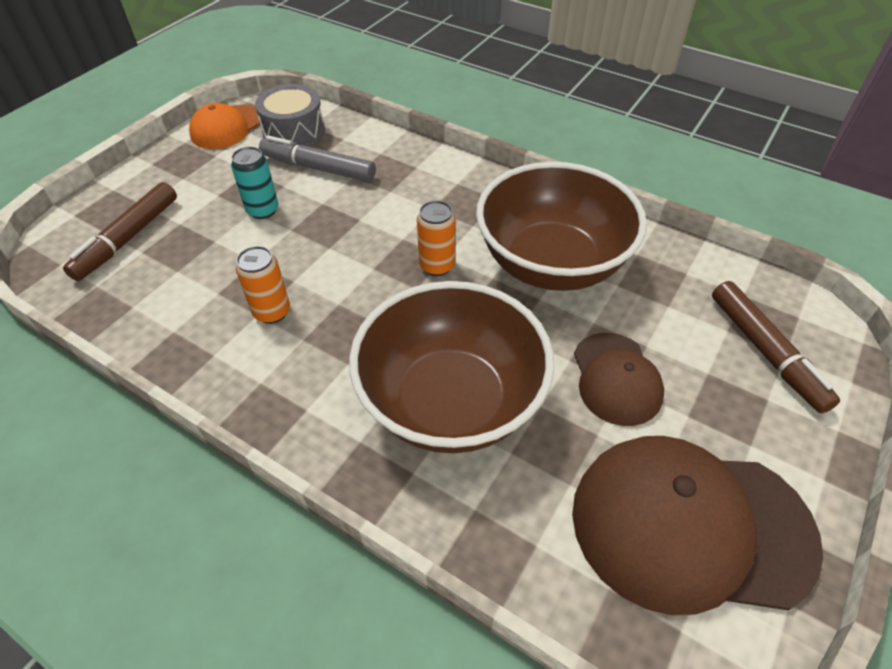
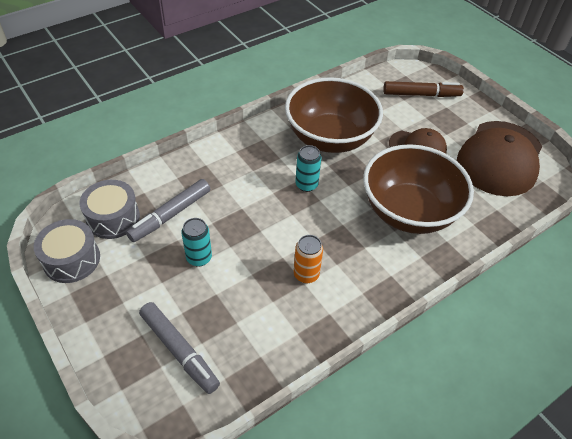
camera: 70 degrees left, 0 degrees up
(127, 238) = (179, 351): brown marker -> grey marker
(227, 127) = (71, 259): orange cap -> grey drum
(437, 266) = (306, 185): orange can -> turquoise can

